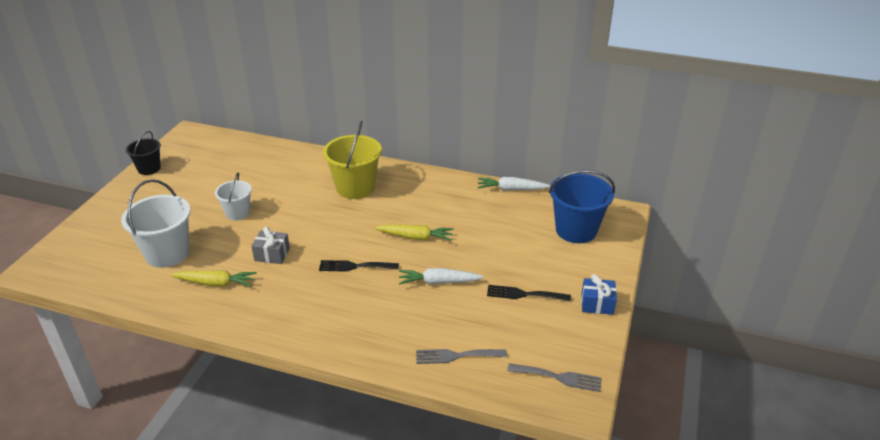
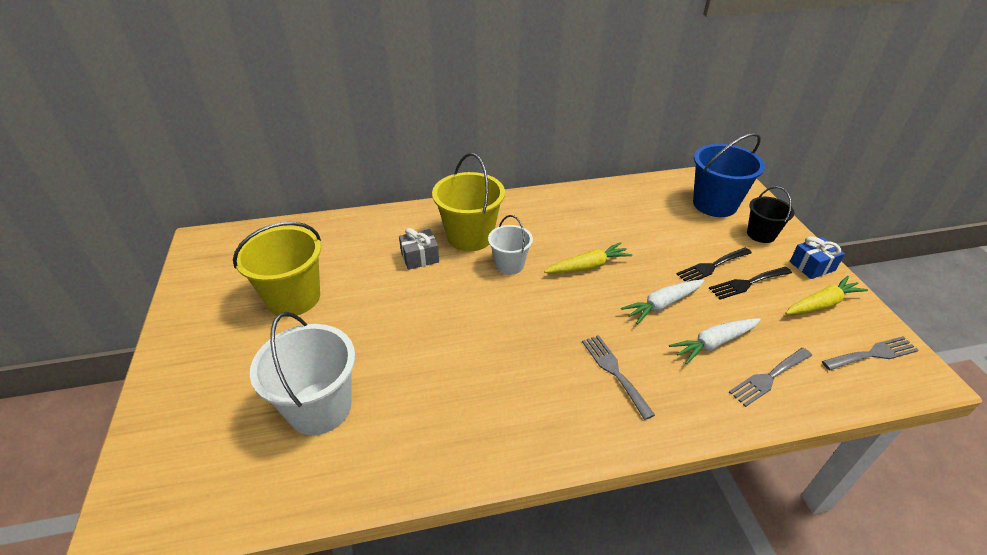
camera: 30 degrees left, 5 degrees up
(149, 168) = (185, 304): black bucket -> black bucket (761, 234)
(209, 187) = (294, 298): none -> yellow bucket
(216, 283) = (426, 418): yellow carrot -> yellow carrot (822, 304)
(237, 213) = (363, 316): white bucket -> white bucket (509, 265)
(272, 254) = (457, 350): grey gift -> grey gift (420, 257)
(354, 307) = (614, 371): none -> grey fork
(355, 266) = (563, 324): black fork -> black fork (712, 266)
(511, 189) = (618, 186): white carrot -> white carrot (713, 343)

